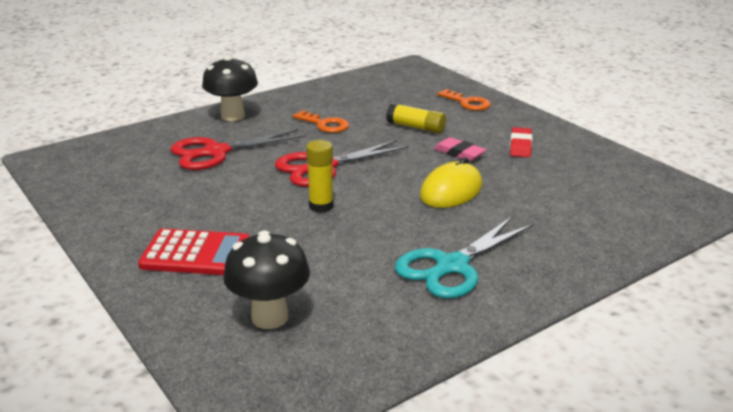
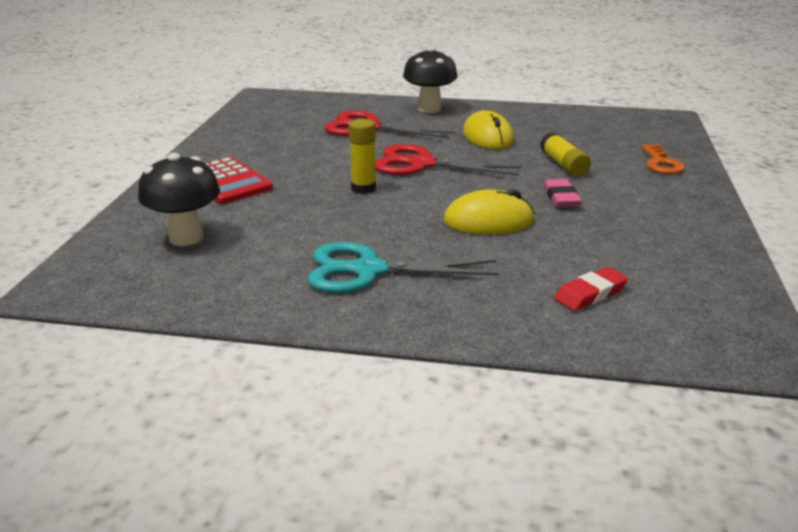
camera: 45 degrees right, 0 degrees up
(325, 124) = (487, 137): orange key -> yellow mouse
(520, 146) = (638, 215): red eraser -> red eraser (590, 294)

